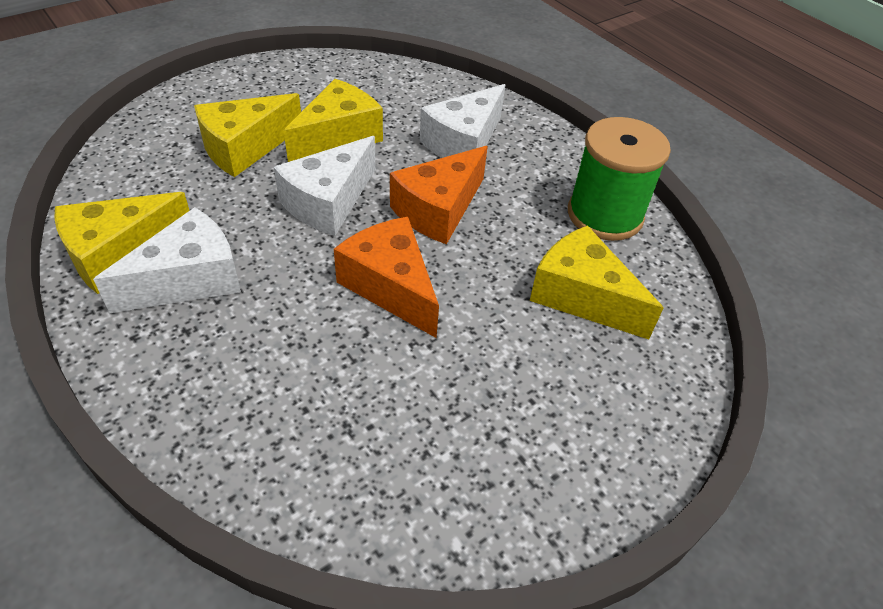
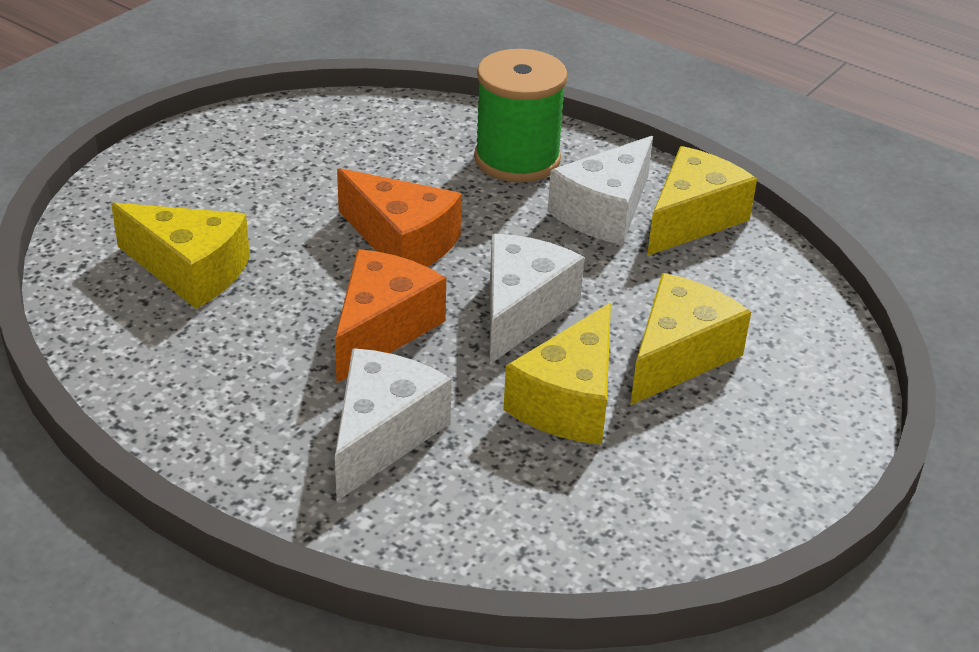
camera: 165 degrees right, 10 degrees down
(605, 215) = (158, 368): green spool -> green spool (517, 159)

